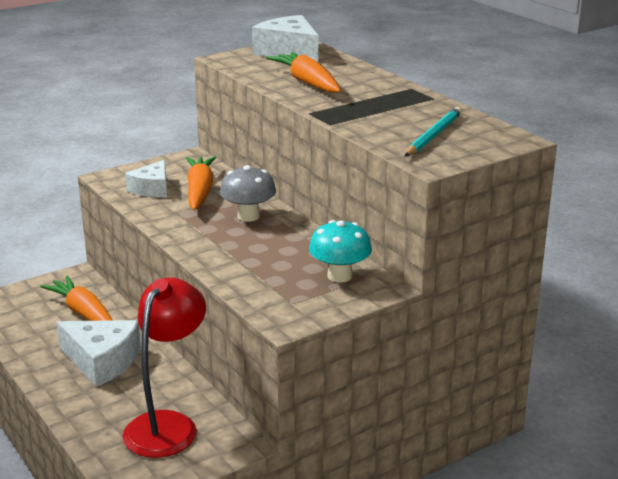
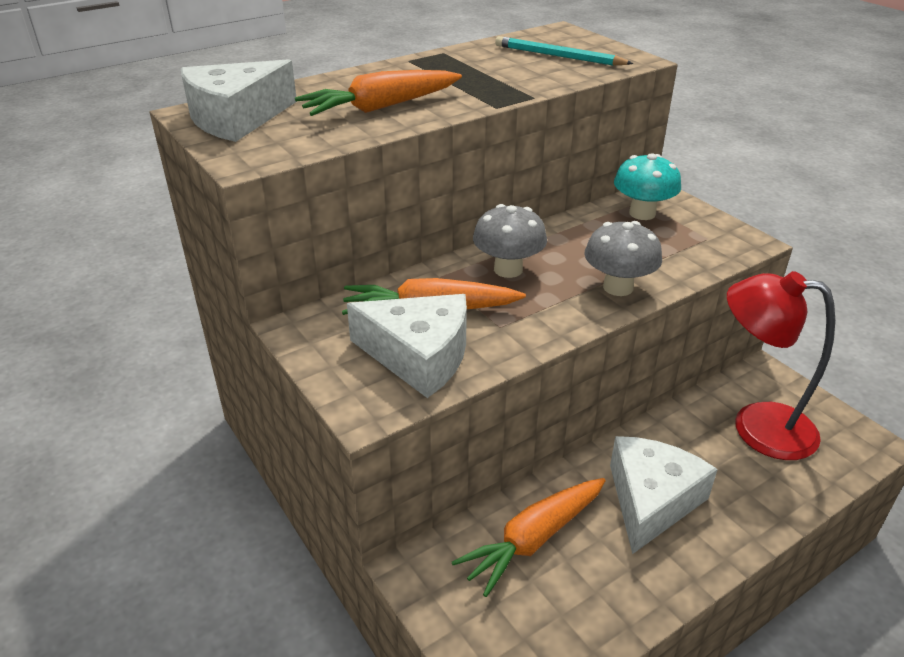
camera: 90 degrees left, 10 degrees up
(152, 189) = (419, 356): white cheese -> white cheese, size x1.55
(218, 255) = (618, 287): none -> grey mushroom

